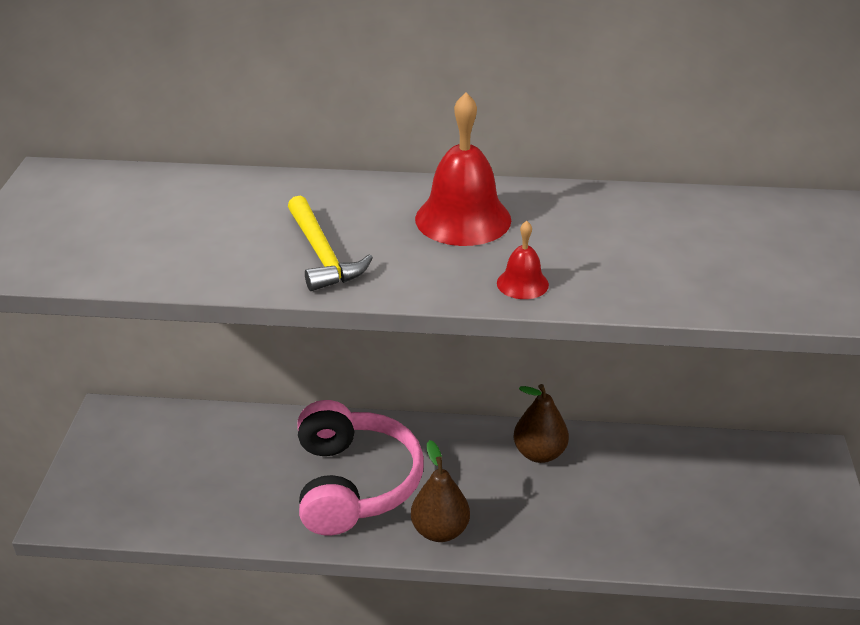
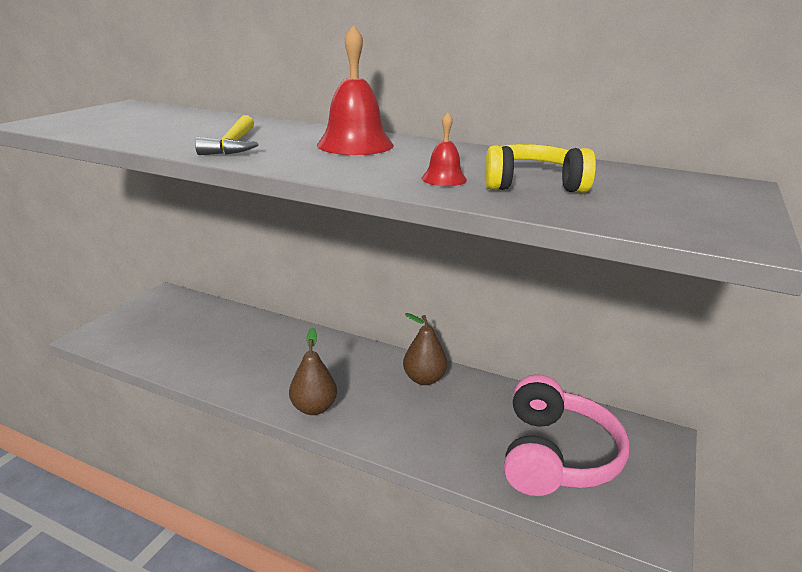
camera: 20 degrees right, 10 degrees down
(354, 483) = (278, 364): pink headphones -> pink headphones (556, 455)
(522, 283) = (356, 173): red bell -> red bell (444, 179)
(712, 260) = (532, 184): none -> yellow headphones

